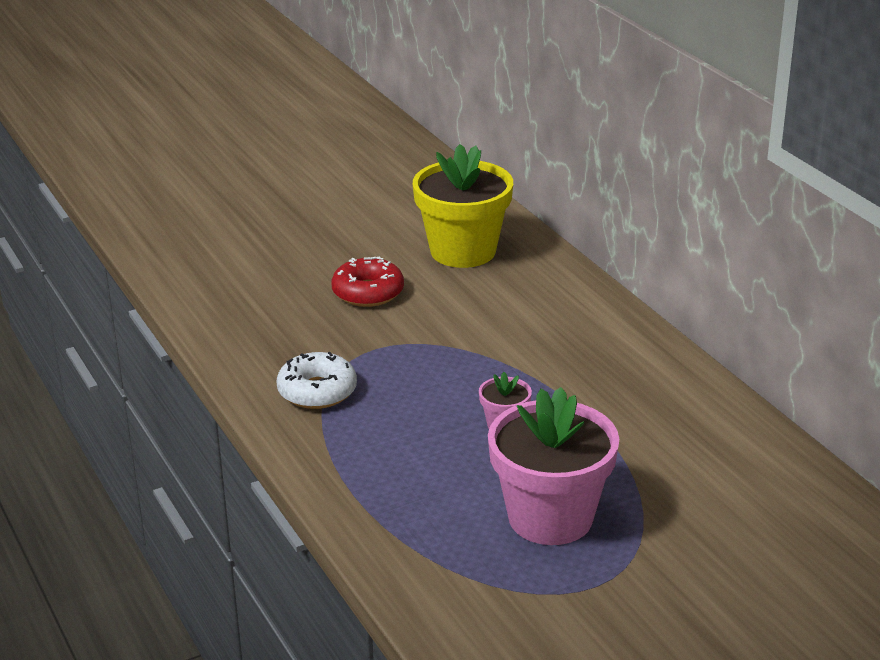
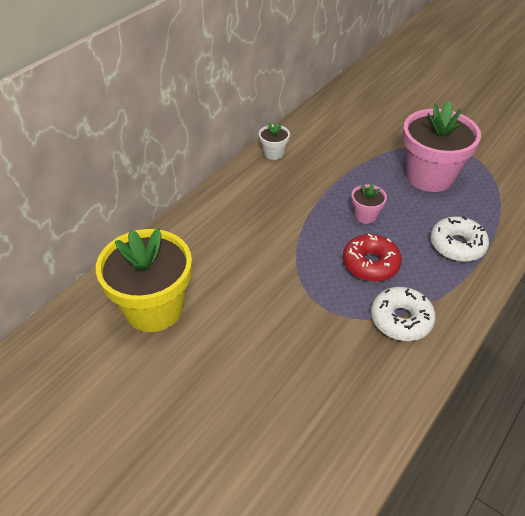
camera: 115 degrees left, 15 degrees up
(368, 292) = (250, 346): red donut -> red donut (370, 264)
(391, 481) = (457, 245): none -> white donut
(696, 388) = (274, 153): none -> white flower pot

